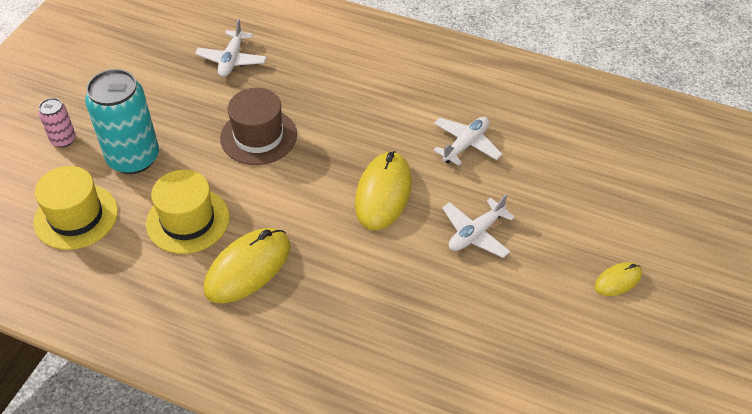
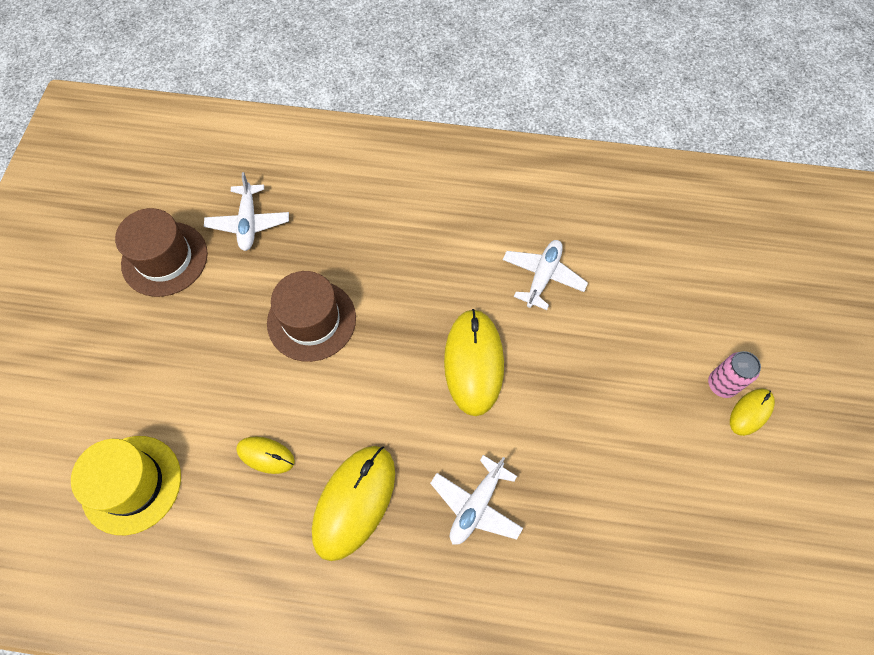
camera: 15 degrees left, 15 degrees up
(63, 140) = (82, 380): pink can -> pink can (721, 384)
(133, 158) = (175, 385): turquoise can -> none
(156, 71) = (164, 259): none -> brown hat
(188, 220) = (265, 455): yellow hat -> yellow mouse
(475, 234) = (588, 390): white plane -> white plane (476, 505)

